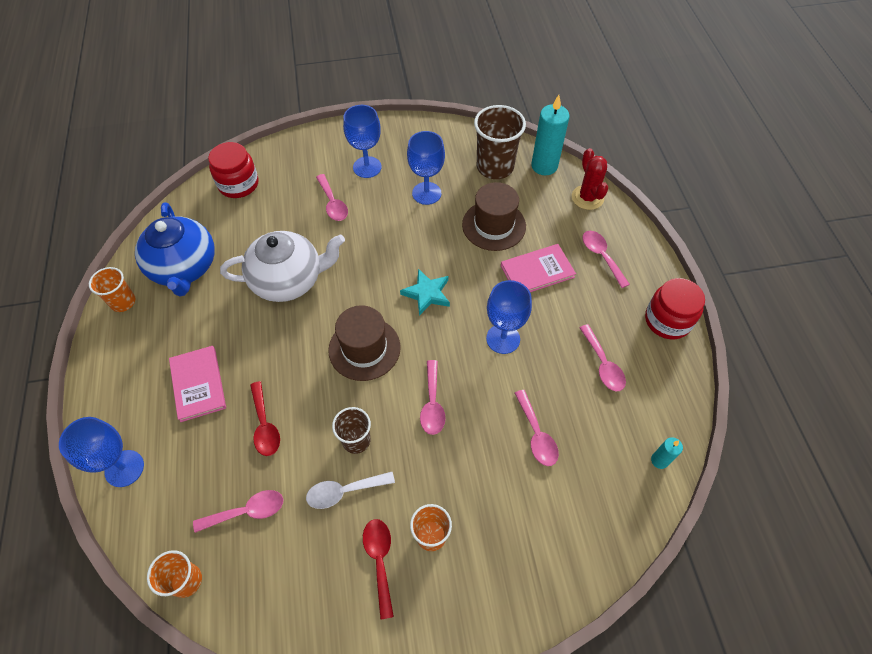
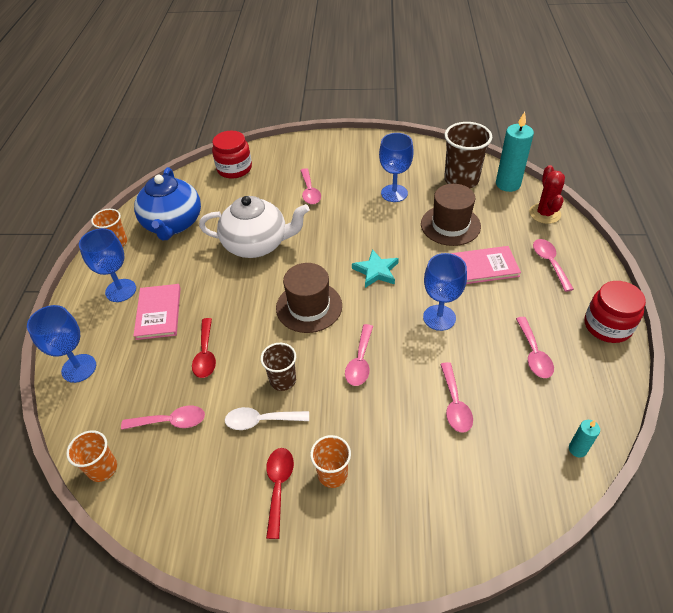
camera: 15 degrees right, 10 degrees down
(367, 167) = (346, 168): blue goblet -> blue goblet (121, 290)

